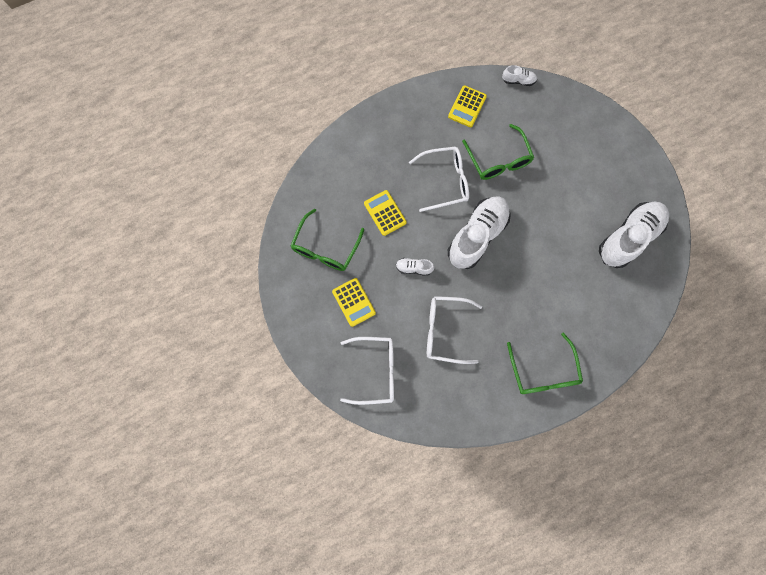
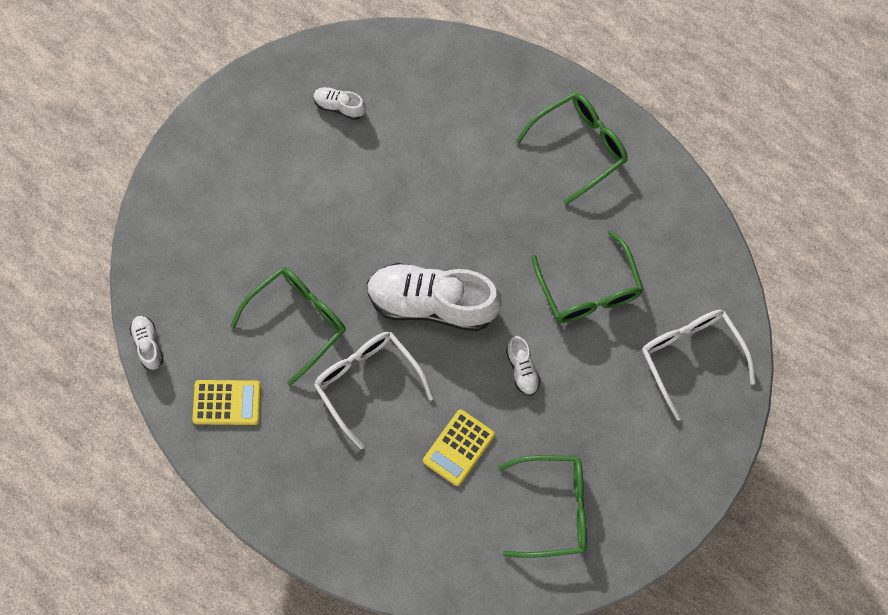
camera: 115 degrees left, 5 degrees down
(354, 302) = (613, 430): yellow calculator -> none
(446, 330) = (589, 289): white glasses -> green glasses
(628, 238) = (339, 106): white shoe -> white shoe, size x0.43

